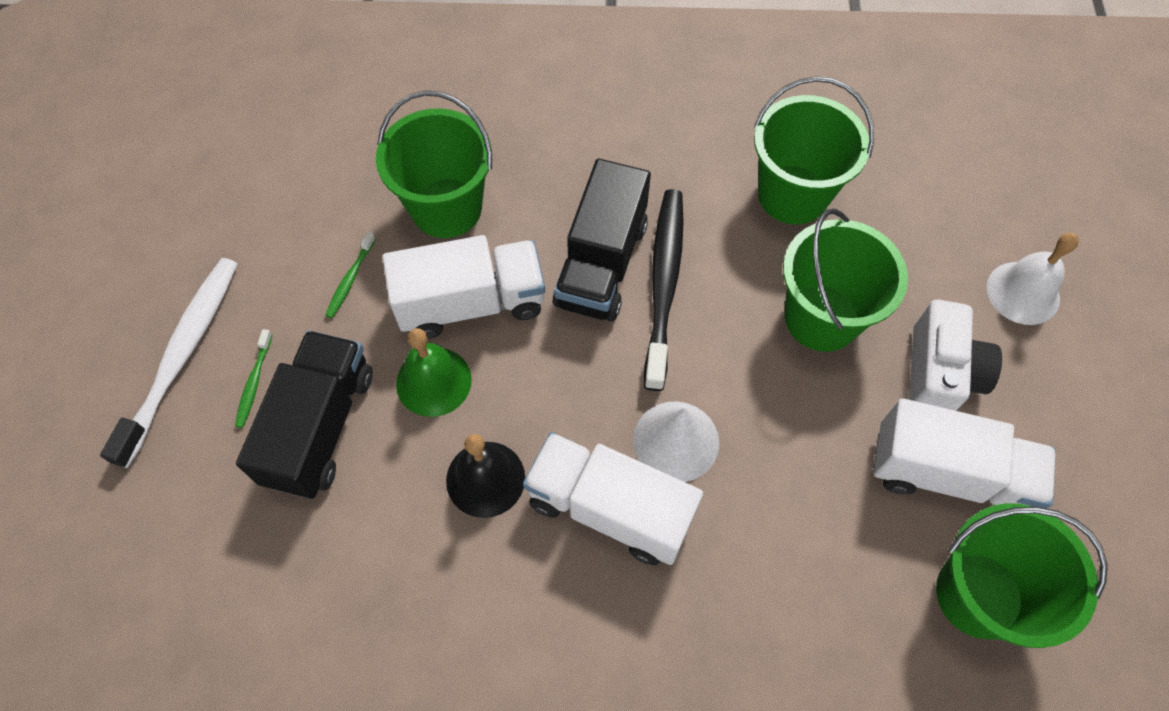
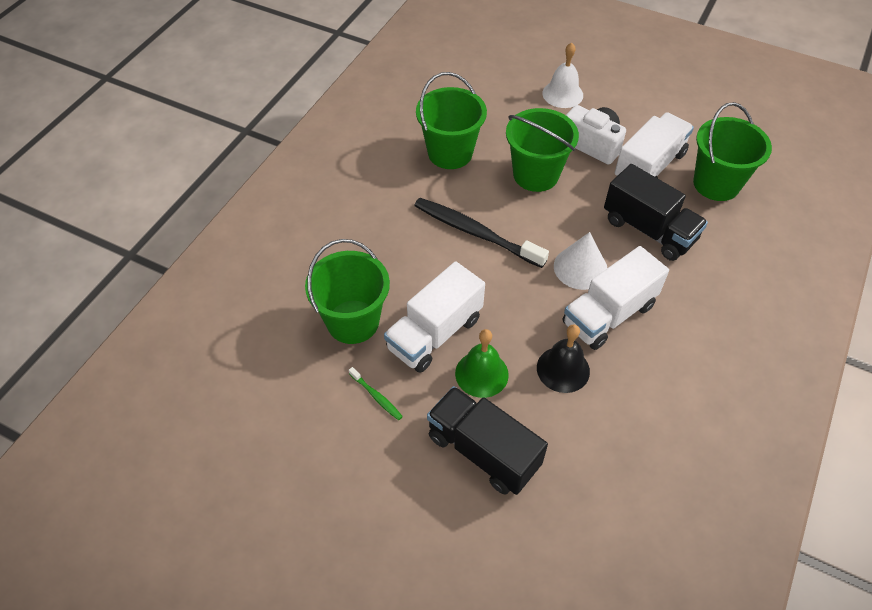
camera: 65 degrees left, 10 degrees down
(182, 356) = (379, 526): white toothbrush -> none
(254, 382) = (427, 483): green toothbrush -> none
(471, 303) = (434, 333): white truck -> white truck turned 150 degrees counterclockwise
(601, 264) = (444, 256): black truck -> black truck (649, 230)

